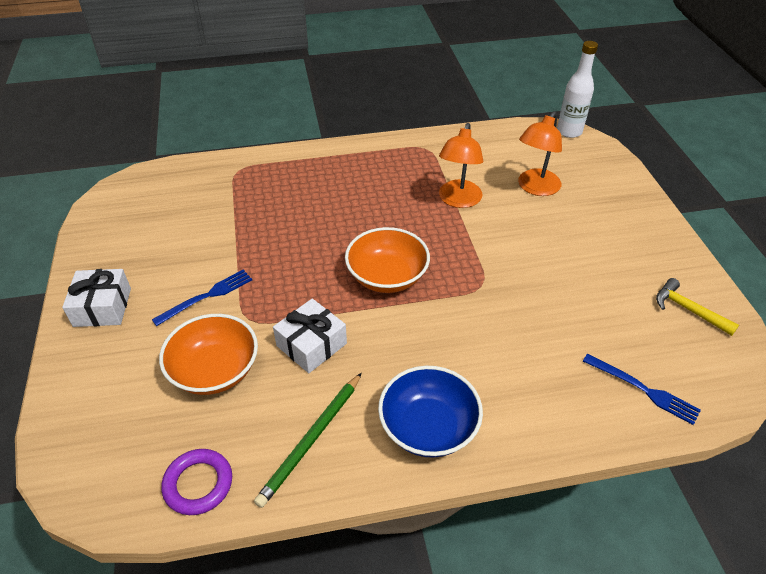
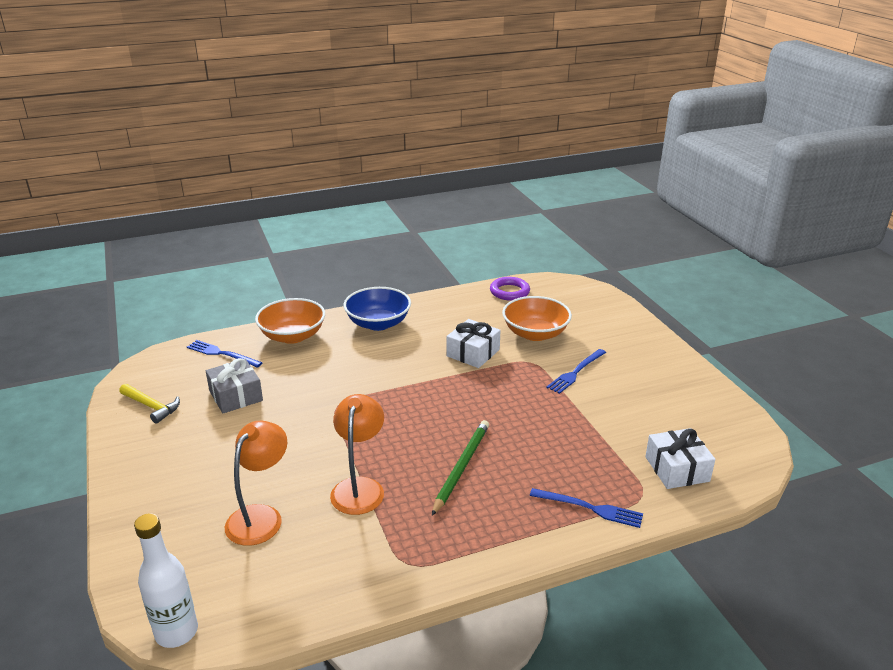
camera: 170 degrees right, 15 degrees down
(102, 307) = (653, 357): white gift -> white gift (677, 469)
(284, 166) = (589, 508): none -> blue fork
(311, 440) = (452, 312): green pencil -> green pencil (461, 467)
(387, 276) = (425, 403): orange bowl -> orange bowl (292, 336)
(598, 313) = (236, 396): none -> grey gift

